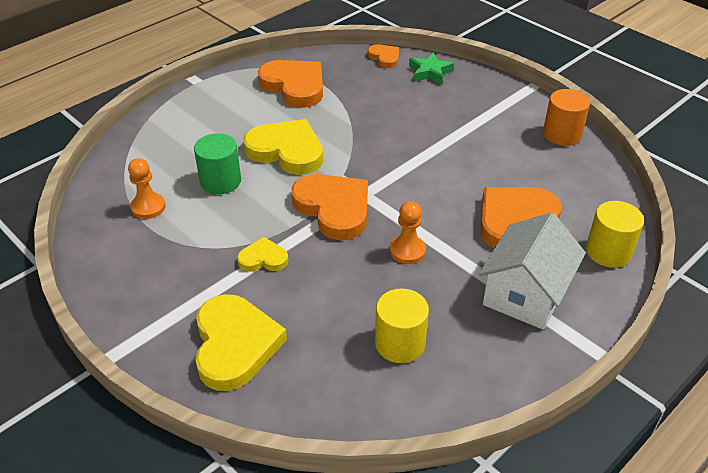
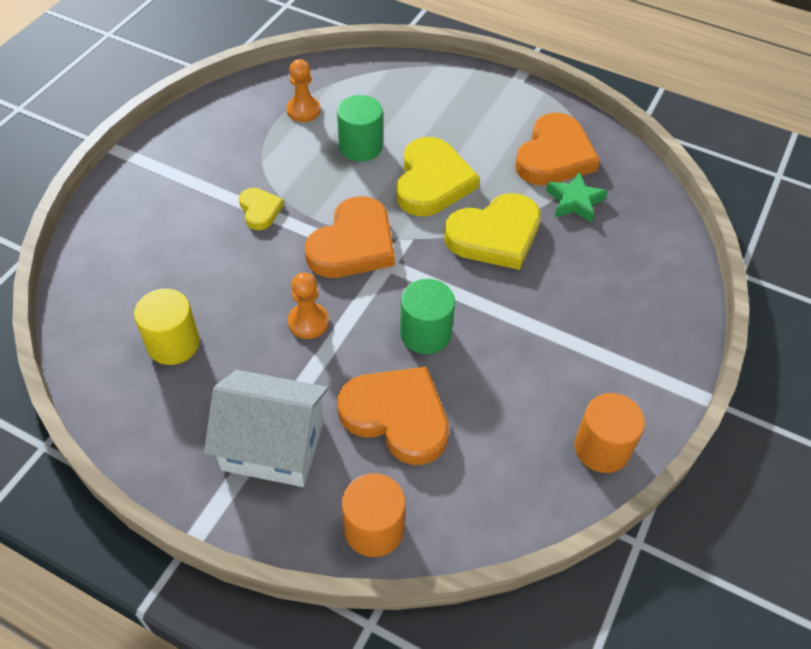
camera: 70 degrees right, 10 degrees up
(235, 345) = (146, 222): yellow heart -> yellow heart (495, 235)
(384, 58) = (667, 221): orange heart -> none
(430, 72) = (663, 274): green star -> green star (574, 202)
(442, 189) = (425, 333): none -> green cylinder
(608, 252) = (374, 529): yellow cylinder -> orange cylinder

